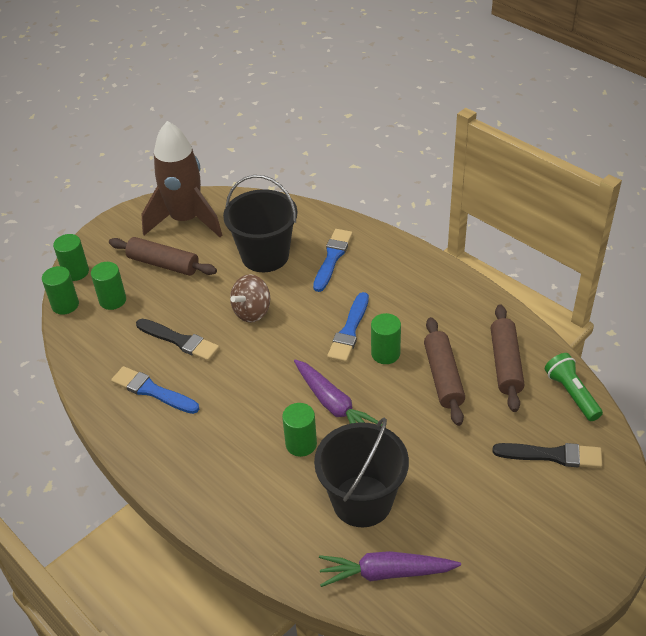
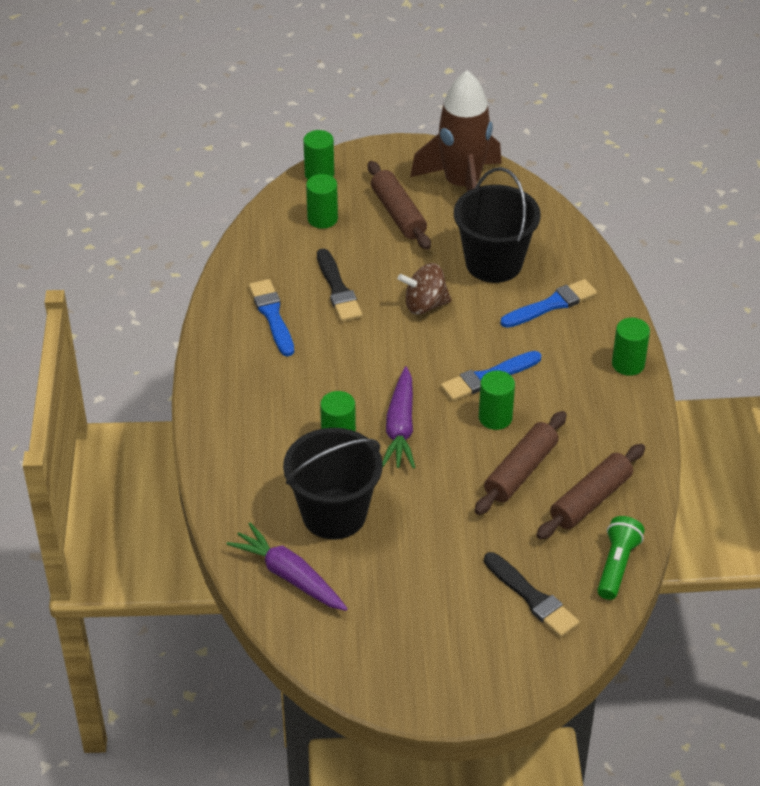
camera: 40 degrees right, 0 degrees up
(65, 305) = (281, 198): green cylinder -> green cylinder (628, 364)

